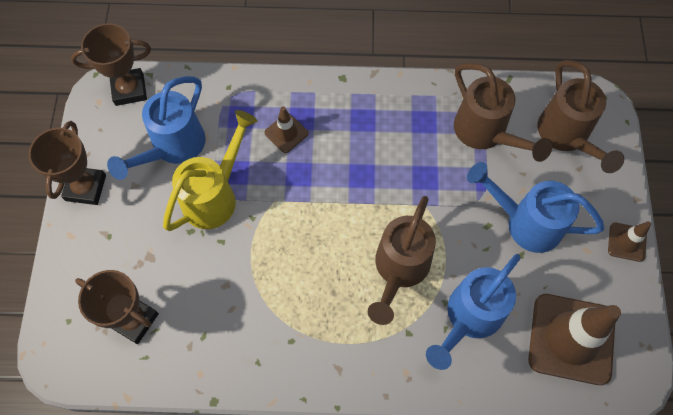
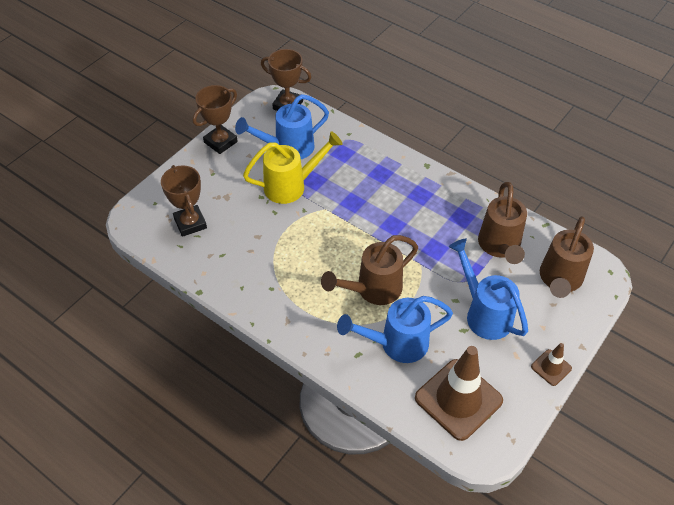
camera: 35 degrees right, 15 degrees down
(286, 133) = (364, 176): brown traffic cone -> none

